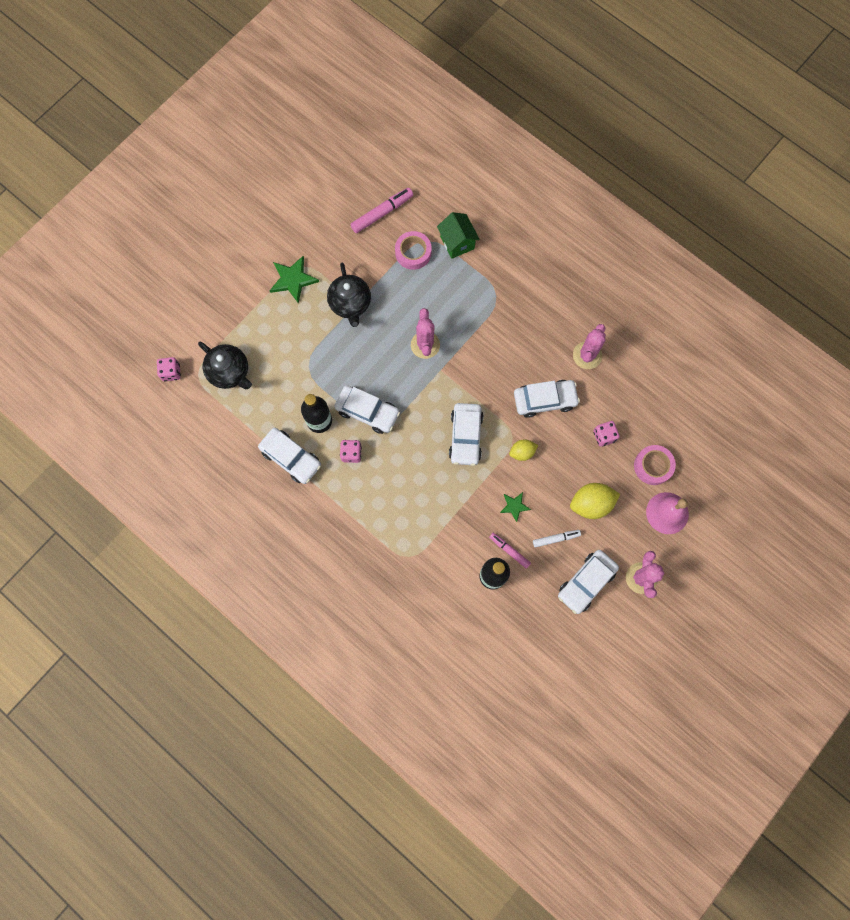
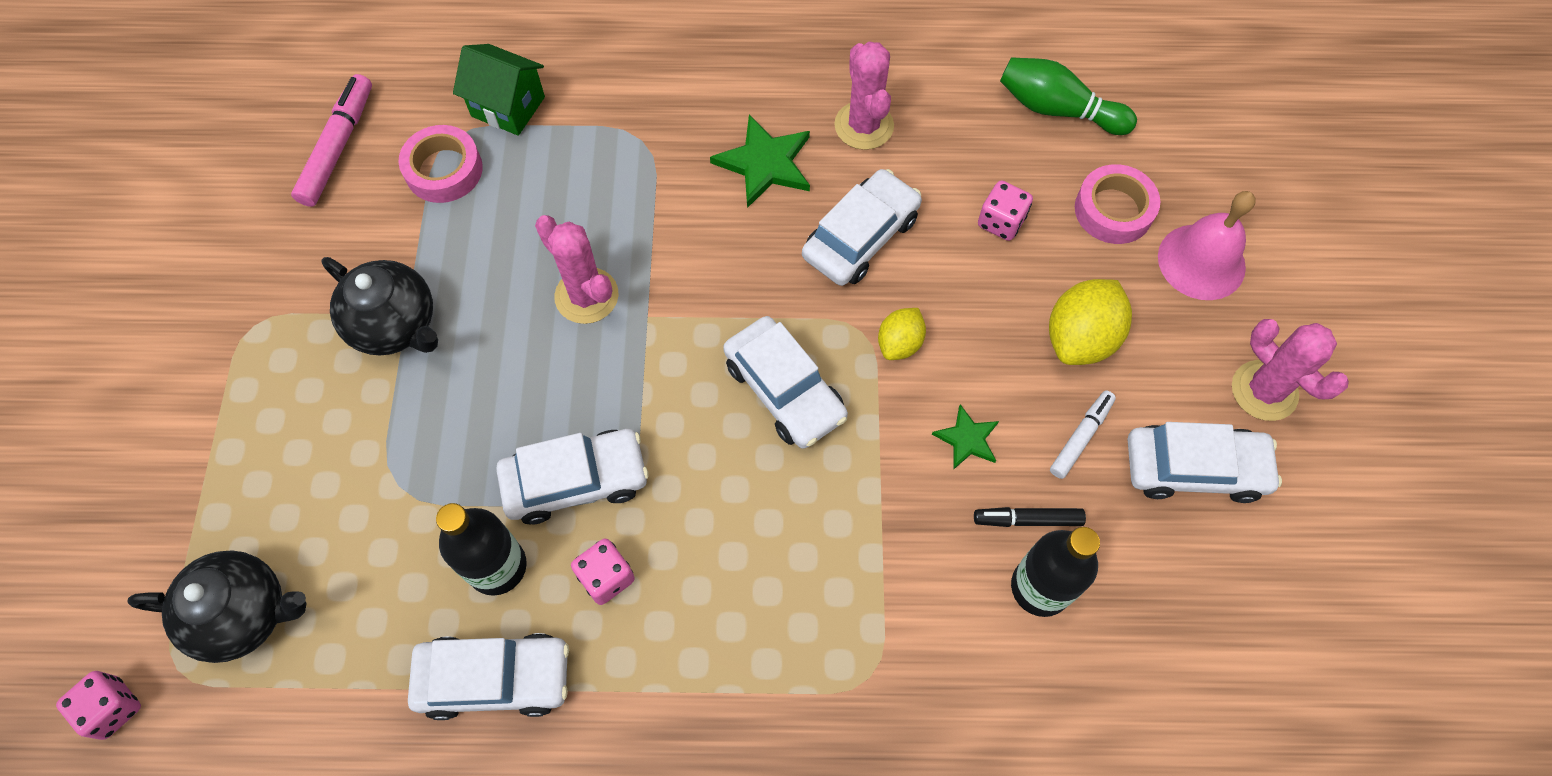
camera: 40 degrees left, 10 degrees down
(293, 280) = (251, 360): green star -> green star (765, 163)
(509, 550) = (1027, 519): pink marker -> black marker
(586, 582) = (1194, 468): white car -> white car turned 90 degrees counterclockwise
(671, 408) = (1057, 109): none -> green bowling pin

